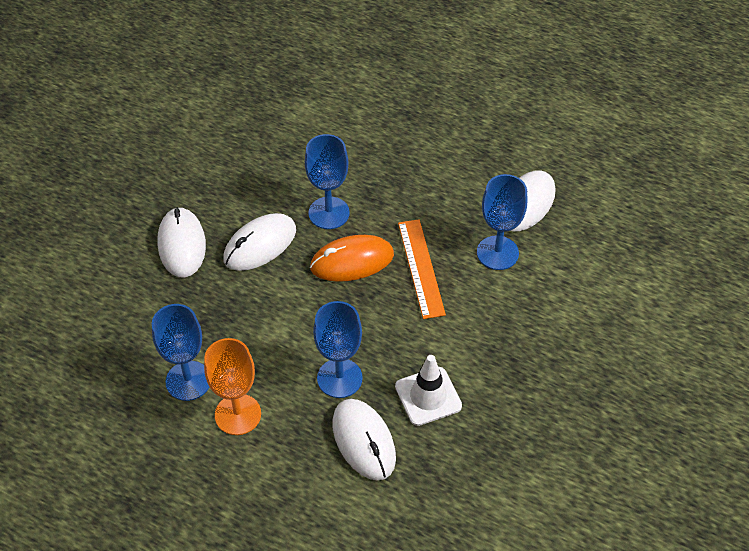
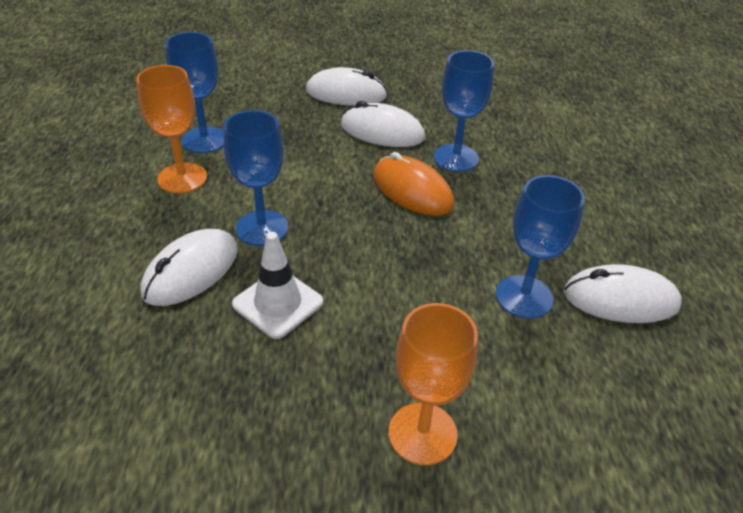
camera: 60 degrees right, 10 degrees down
(182, 244) = (346, 93): white mouse -> white mouse turned 45 degrees clockwise
(421, 268) = (446, 241): orange ruler -> none
(574, 360) = (422, 433): none -> orange goblet

